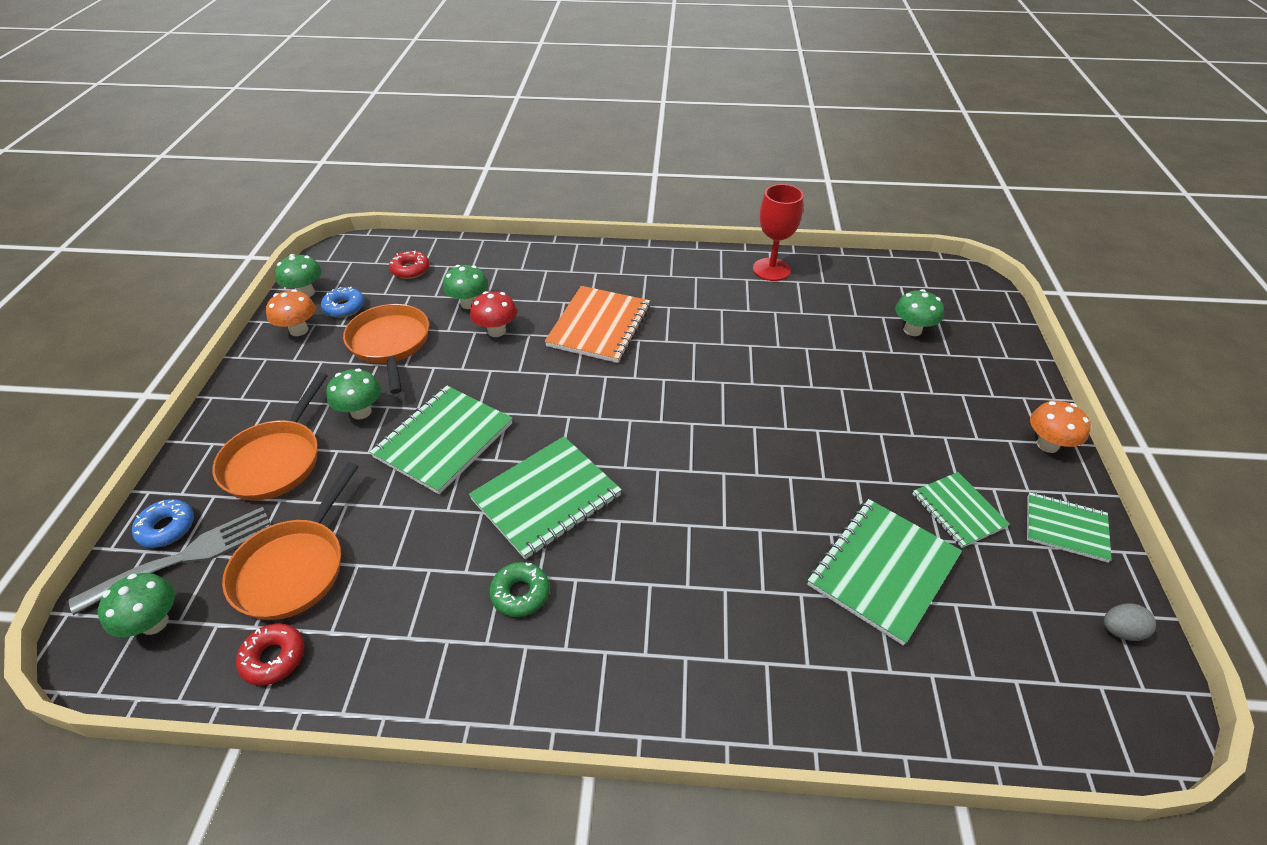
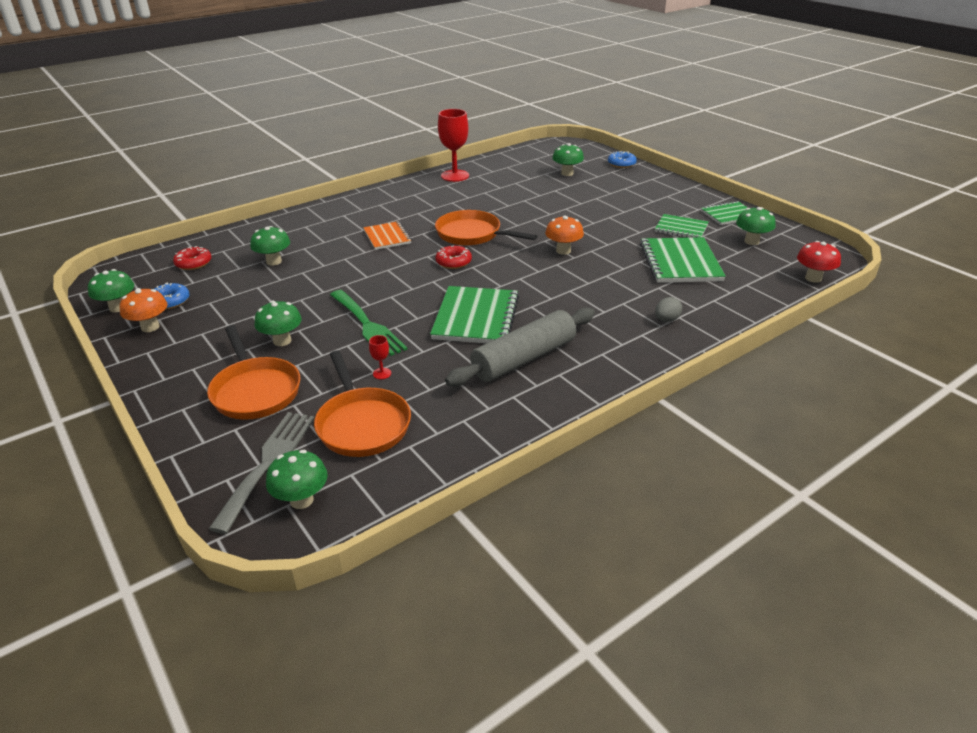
camera: 40 degrees left, 10 degrees down
(167, 528) = (224, 461): blue donut -> blue donut (621, 164)
(274, 658) = (419, 462): red donut -> red donut (453, 262)
(382, 514) = (382, 373): none -> red goblet
(390, 344) = (245, 303): orange pan -> orange pan (472, 234)
(443, 440) = (368, 326): green notebook -> green fork
(496, 331) = (318, 266): red mushroom -> red mushroom (813, 278)
(520, 593) = (524, 358): green donut -> grey rolling pin
(599, 326) = (387, 237): orange notebook -> orange notebook, size x0.61
(1041, 600) = (751, 241): none -> green mushroom
(1047, 445) = (684, 191): orange mushroom -> orange mushroom (563, 251)
(1120, 631) = (790, 236): grey egg -> grey egg (666, 320)

